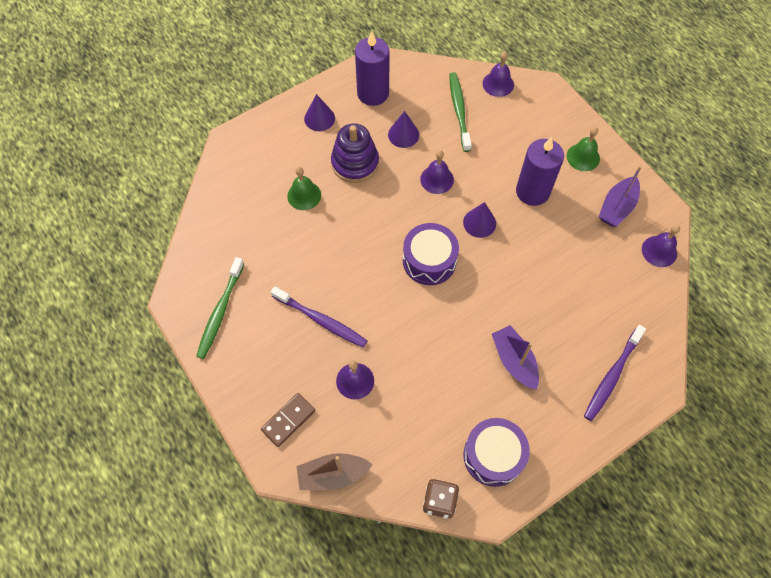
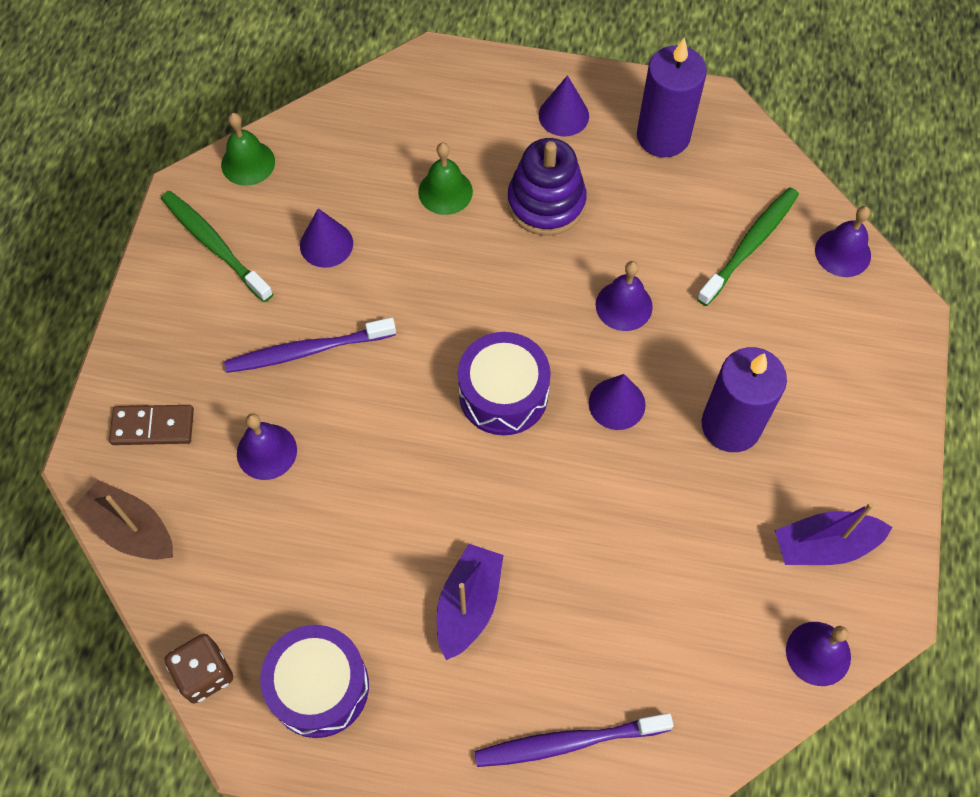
camera: 45 degrees right, 0 degrees up
(220, 312) = (214, 244): green toothbrush -> green toothbrush turned 75 degrees clockwise
(321, 320) = (306, 351): purple toothbrush -> purple toothbrush turned 90 degrees clockwise
(403, 134) = (644, 217): purple cone -> purple cone (326, 244)
(583, 157) = (853, 441): green bell -> green bell (248, 163)

